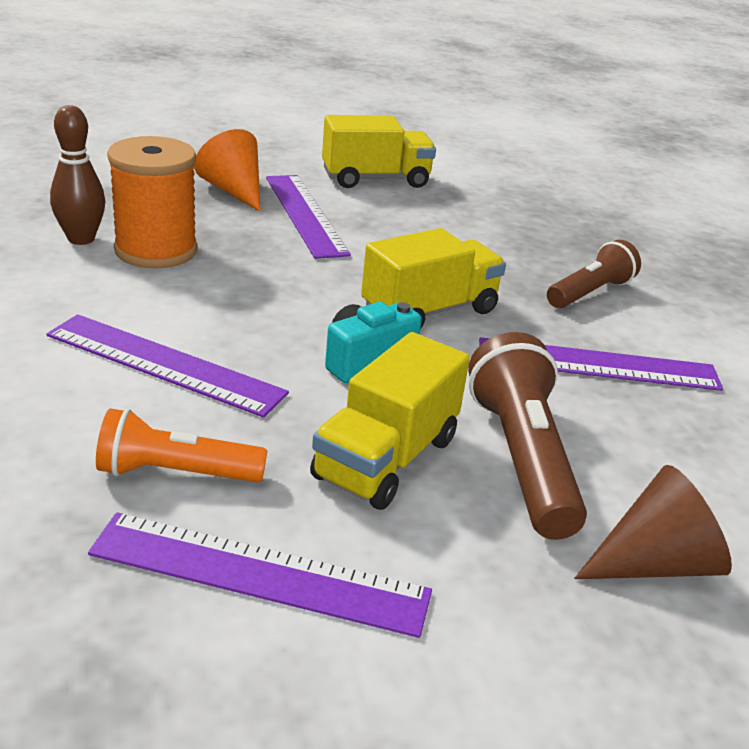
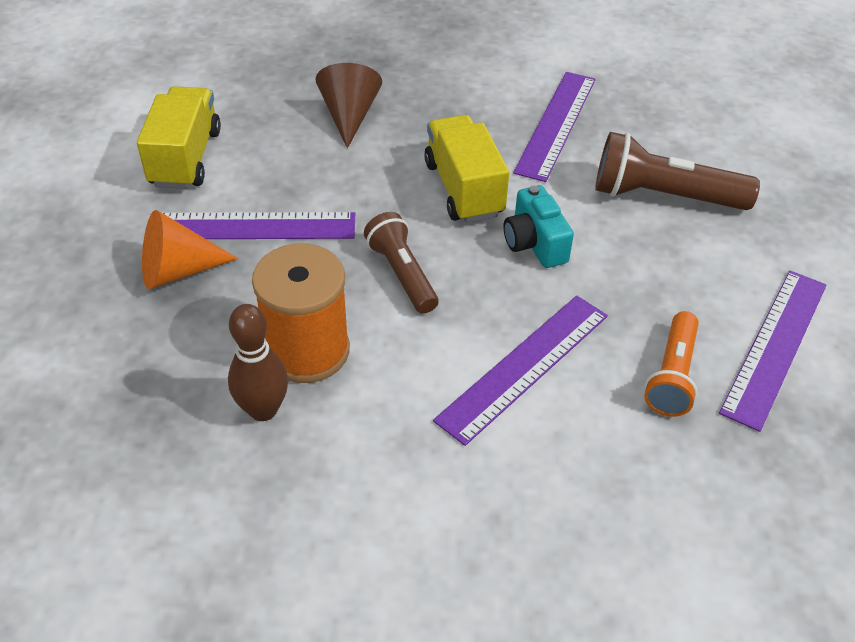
camera: 70 degrees left, 15 degrees up
(386, 458) = (660, 261): yellow truck -> none
(590, 293) = (452, 93): brown flashlight -> brown flashlight (402, 274)
(655, 563) = (763, 173): brown cone -> brown cone (349, 115)

